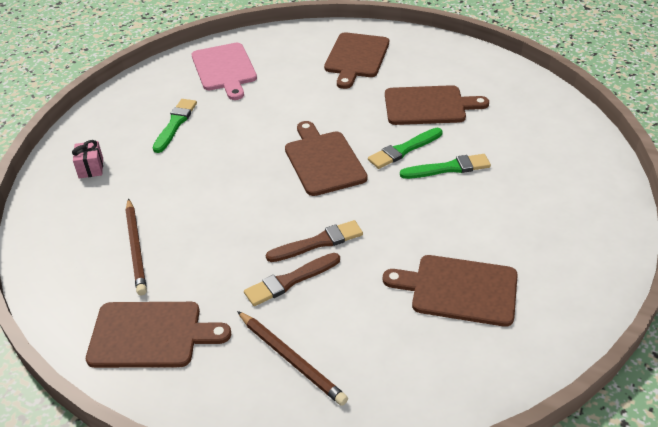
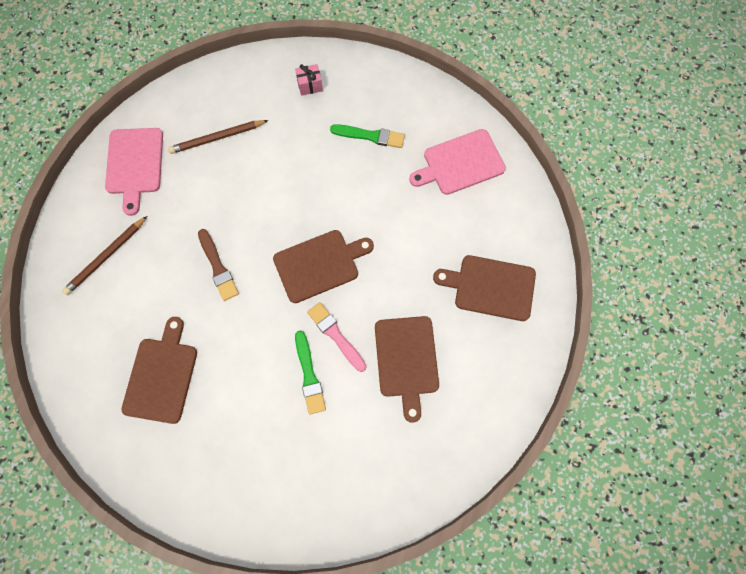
camera: 85 degrees right, 30 degrees up
(150, 335) = (134, 164): brown cutting board -> pink cutting board
(290, 280) = (178, 250): brown brush -> none
(404, 150) = (336, 335): green brush -> pink brush

